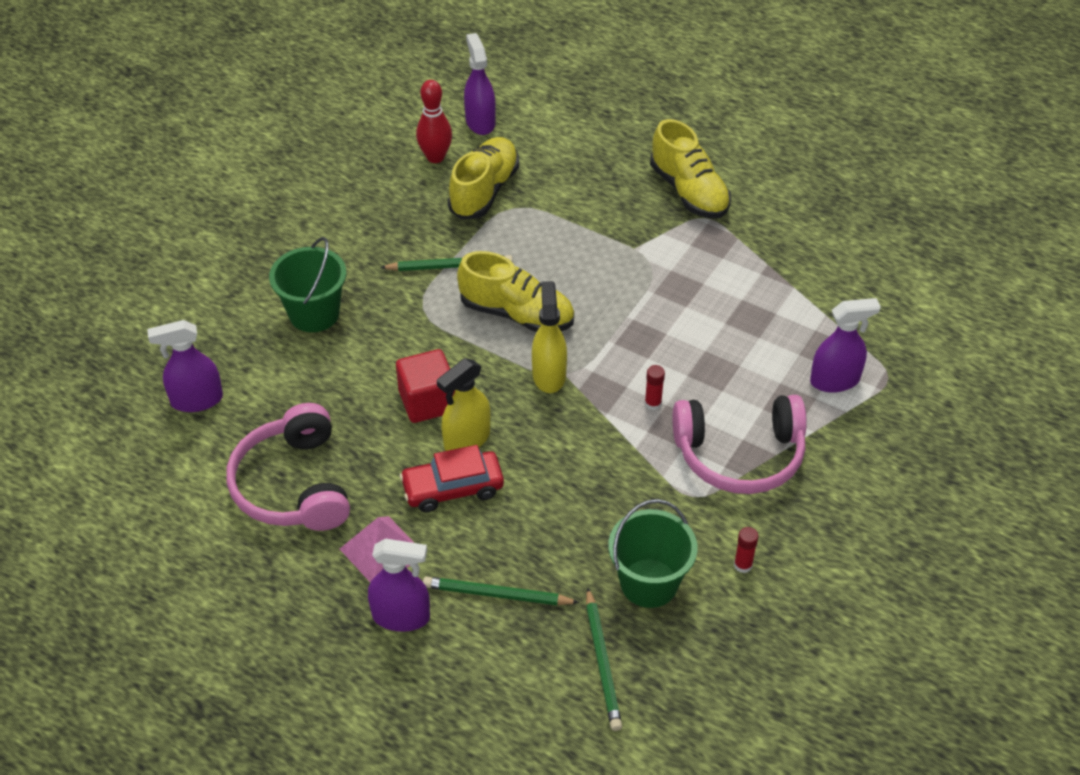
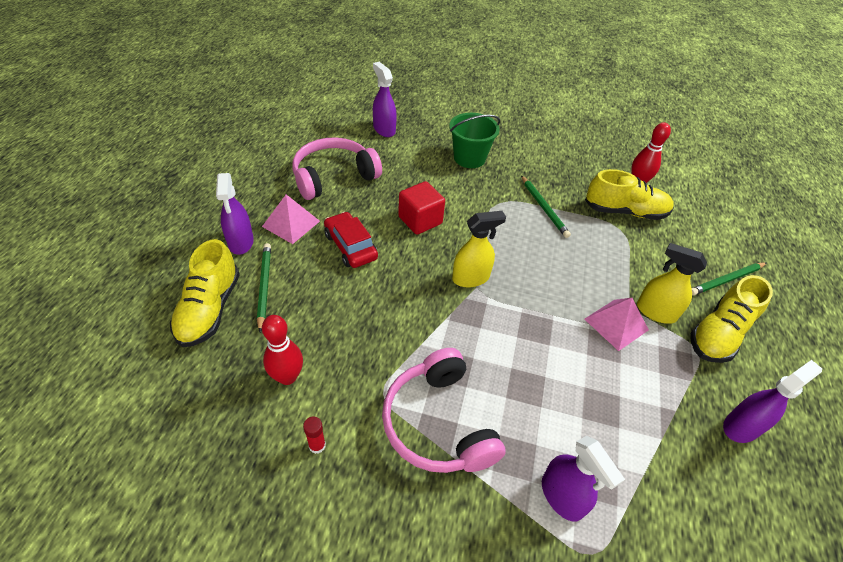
camera: 70 degrees right, 0 degrees up
(466, 440) = (394, 245): yellow spray bottle -> yellow spray bottle (655, 312)
(480, 122) = (688, 197): purple spray bottle -> purple spray bottle (741, 426)
(517, 314) = (519, 250): yellow shoe -> yellow shoe (209, 309)
(602, 662) = (209, 359): green pencil -> green pencil (726, 280)
(649, 583) = (287, 377): green bucket -> red bowling pin
(653, 403) = (470, 348): red glue stick -> none
(654, 267) = (616, 324): none -> pink pyramid

